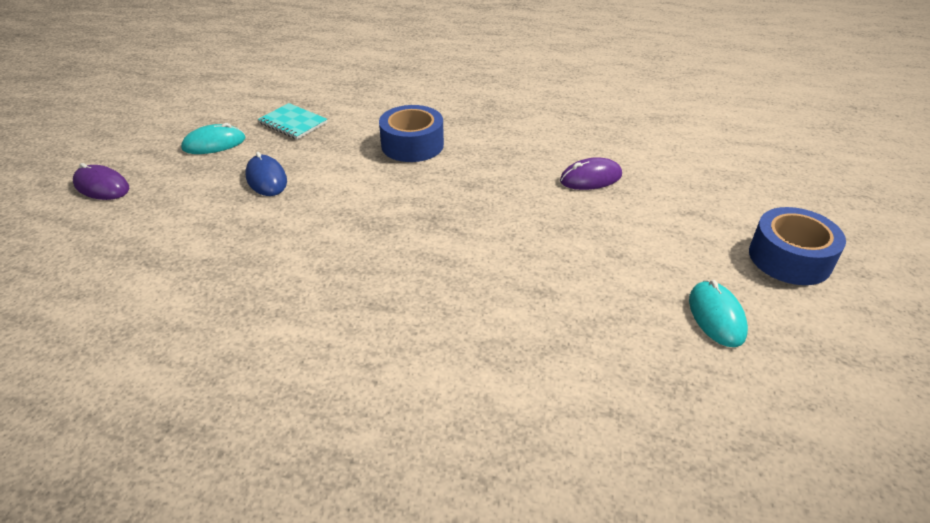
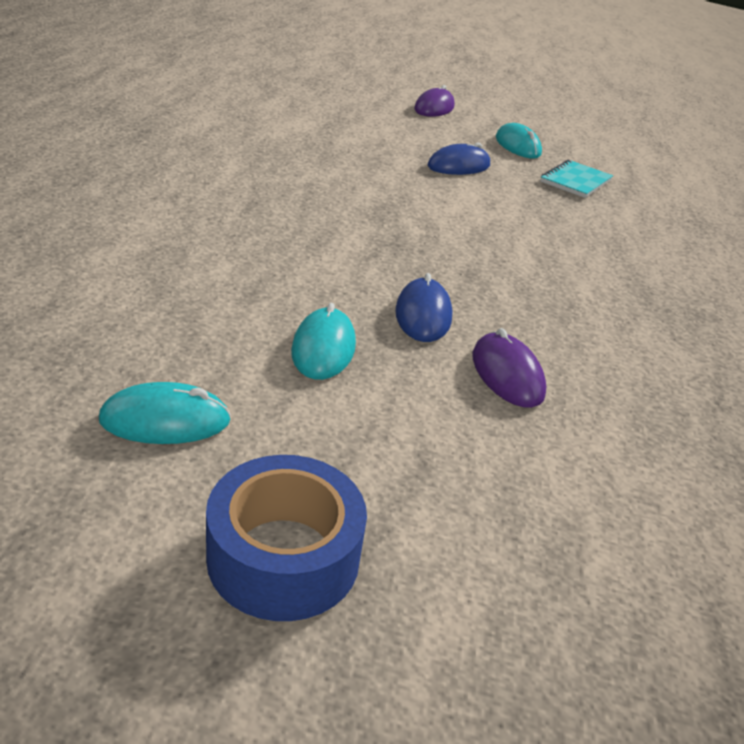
camera: 85 degrees right, 5 degrees down
(412, 145) = (554, 244): blue tape -> none
(537, 207) = (423, 315): none -> blue mouse
(599, 251) = (323, 348): none -> turquoise mouse

